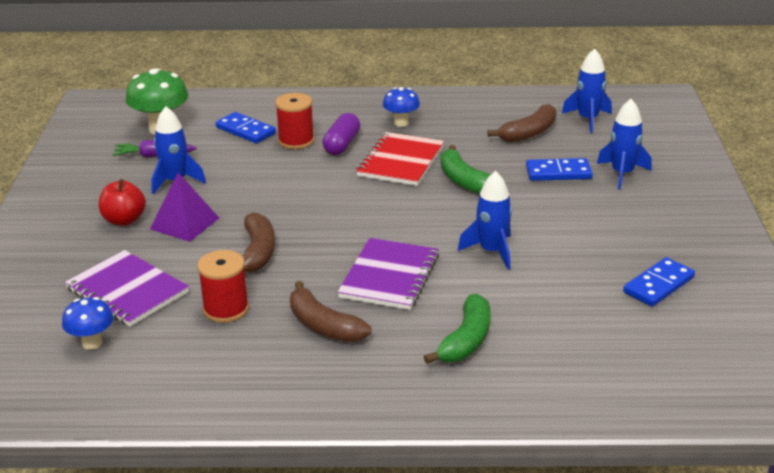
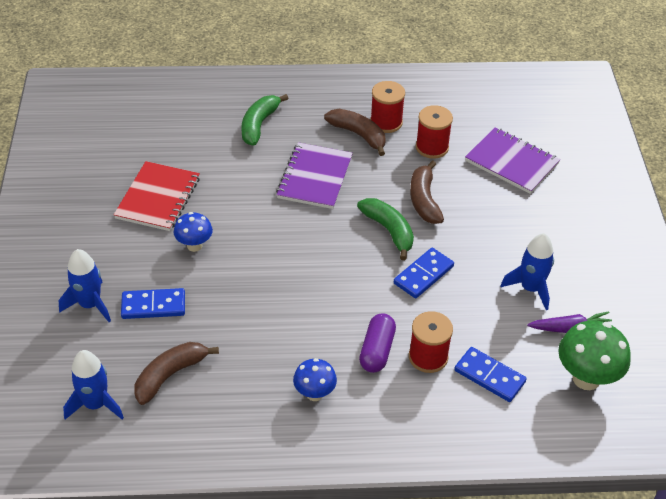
camera: 175 degrees right, 15 degrees up
(92, 343) = (513, 120): blue mushroom -> blue mushroom (194, 245)
(124, 220) = (553, 235): red apple -> none
(185, 223) = (497, 232): purple pyramid -> none
(280, 342) = (386, 122): none -> red spool
(400, 161) = (312, 322): red notebook -> red notebook (158, 198)
(464, 181) = (249, 292): green banana -> green banana (389, 231)
(492, 251) = (232, 203): blue rocket -> none
(658, 285) = (108, 172): blue domino -> blue domino (423, 275)

